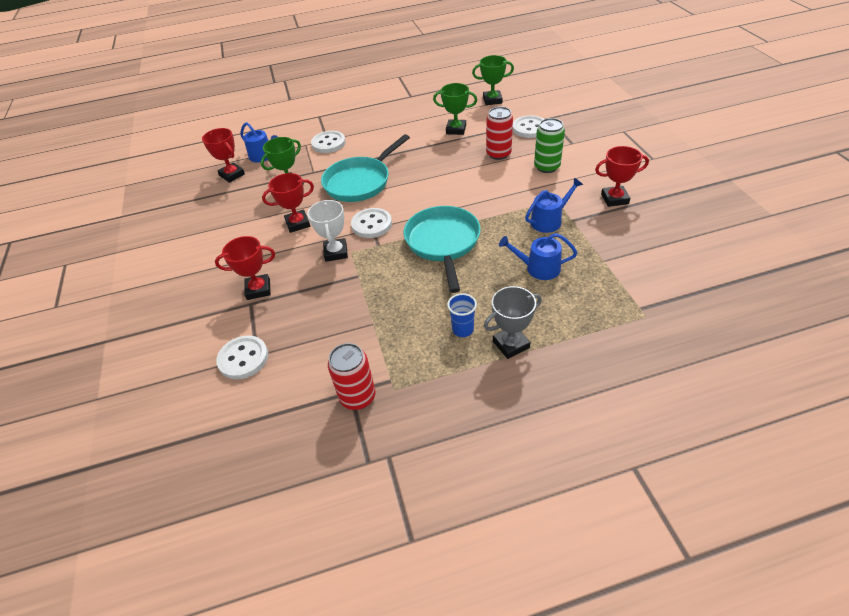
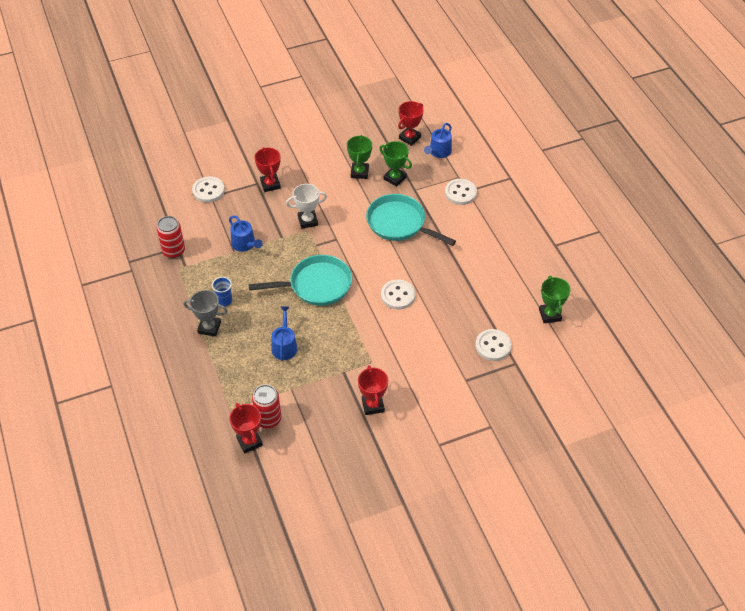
camera: 80 degrees right, 5 degrees up
(298, 223) = (343, 192): red trophy -> red trophy (249, 441)
(371, 224) = (341, 238): white button -> white button (398, 295)
(456, 130) = (488, 286): green trophy -> green trophy (359, 172)
(498, 154) = (445, 320): red can -> red can (268, 419)
(511, 344) = (209, 327): grey trophy -> grey trophy turned 45 degrees counterclockwise
(547, 167) = (423, 357): green can -> none
(549, 220) = (343, 355): blue watering can -> blue watering can (245, 244)

